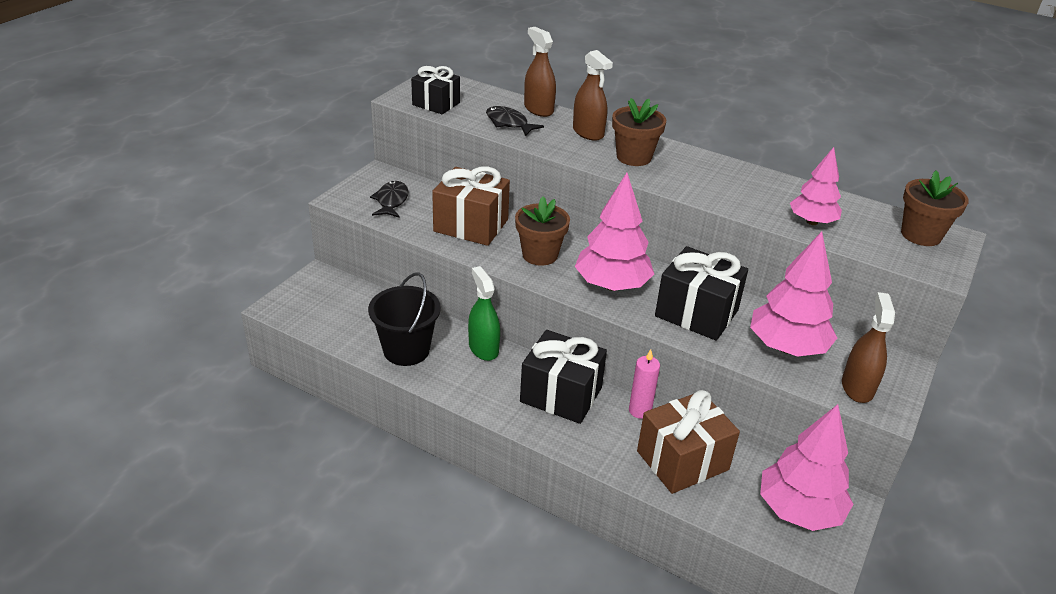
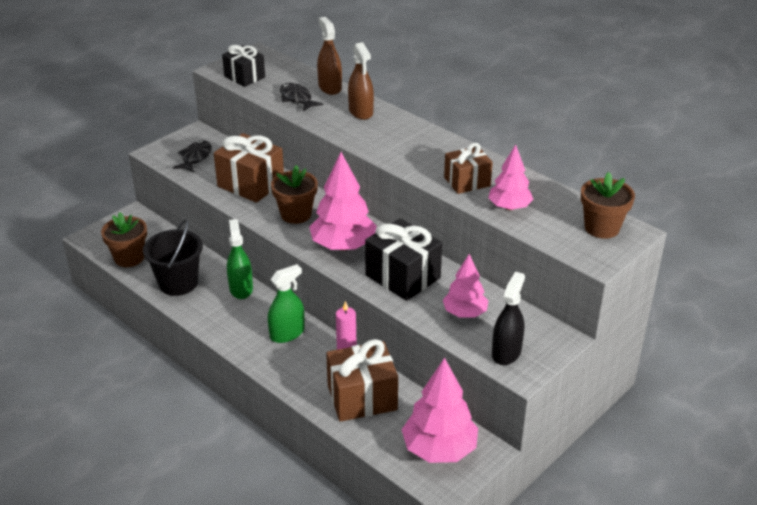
camera: 15 degrees right, 0 degrees up
(561, 395) = (287, 333): black gift -> green spray bottle
(634, 157) = (387, 137): brown flower pot -> brown flower pot (129, 258)
(749, 198) = (467, 182): none -> brown gift
(787, 347) = (465, 313): pink tree -> pink tree, size x0.63
(857, 387) = (506, 352): brown spray bottle -> black spray bottle

